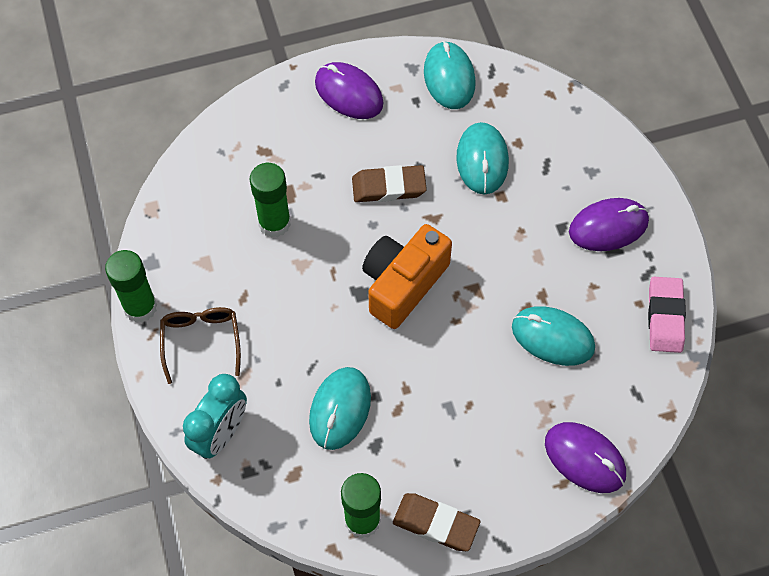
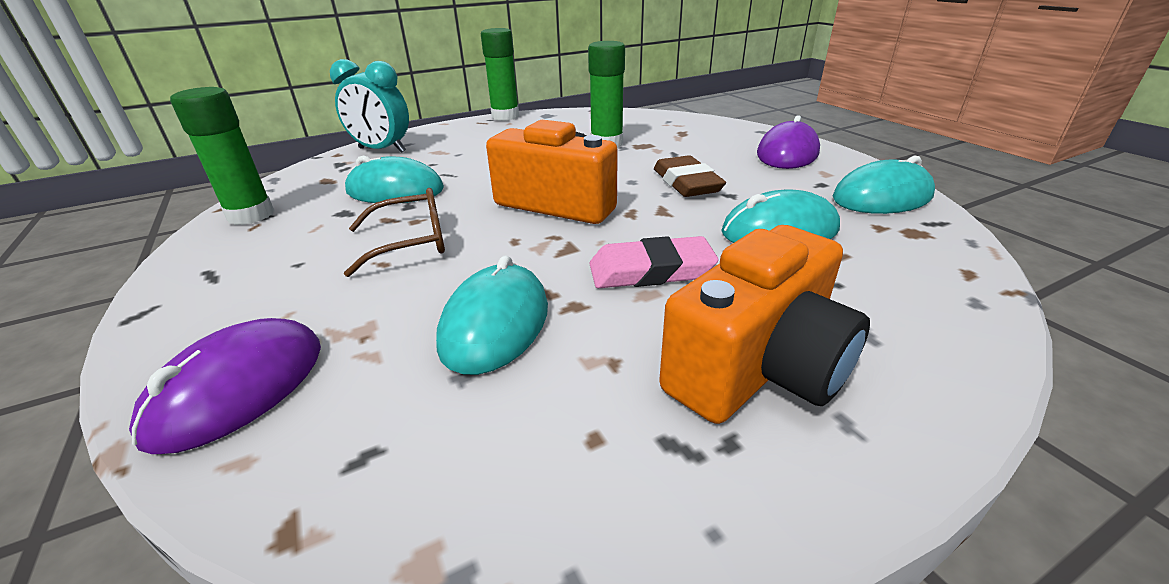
camera: 80 degrees right, 30 degrees down
(201, 341) = (475, 135): brown glasses -> brown glasses (411, 242)
(436, 524) = (213, 258): brown eraser -> none
(608, 226) = (758, 368): purple mouse -> orange camera
(665, 317) = (569, 494): pink eraser -> pink eraser (651, 271)

